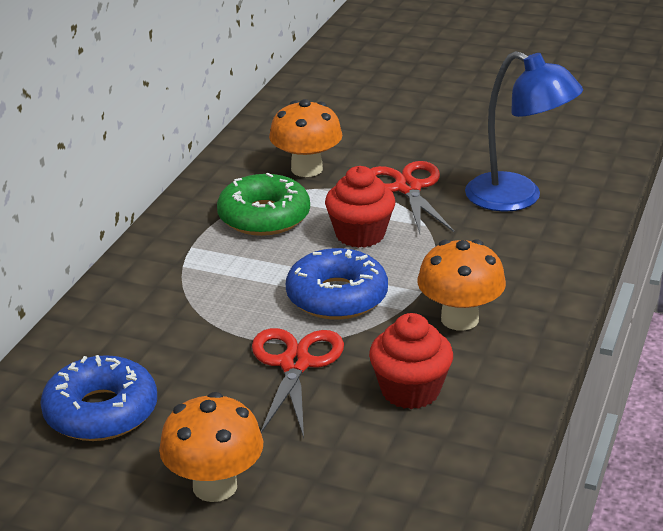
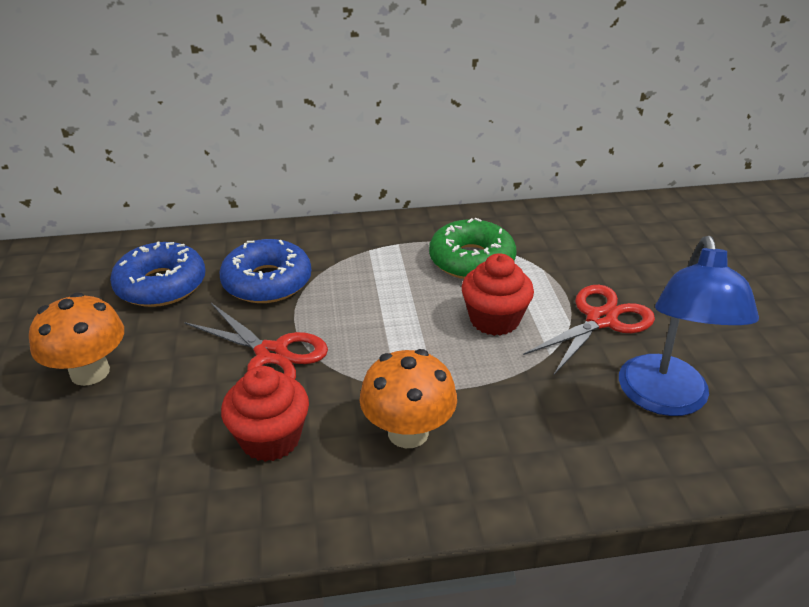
camera: 60 degrees right, 5 degrees up
(295, 364) = (271, 354): red scissors -> red scissors turned 60 degrees clockwise
(306, 169) = (567, 254): orange mushroom -> none
(337, 297) = (386, 341): blue donut -> blue donut (267, 282)

